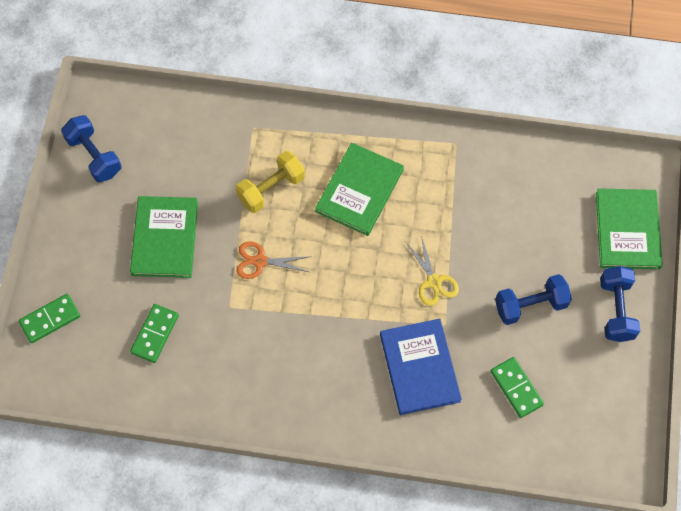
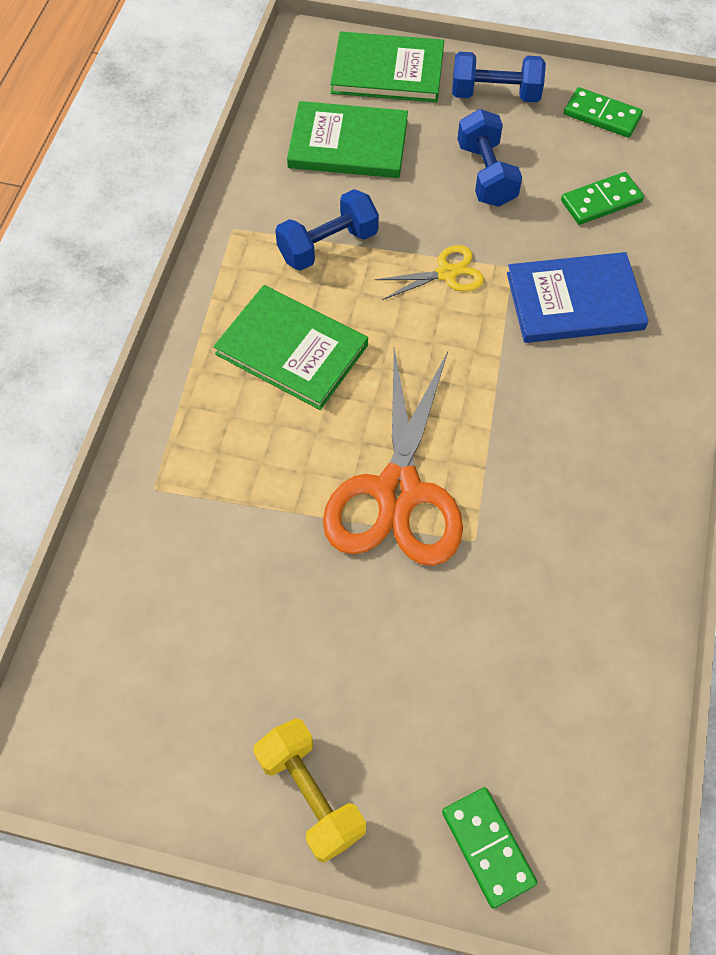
camera: 85 degrees left, 5 degrees down
(94, 156) = (160, 760): blue dumbbell -> blue dumbbell (328, 246)
(155, 334) = (519, 659): green domino -> green domino (602, 115)
(165, 238) = (343, 636): green book -> green book (348, 144)
(260, 261) = (398, 491): orange scissors -> orange scissors, size x2.10
(271, 189) = (271, 468): yellow dumbbell -> yellow dumbbell (310, 795)

